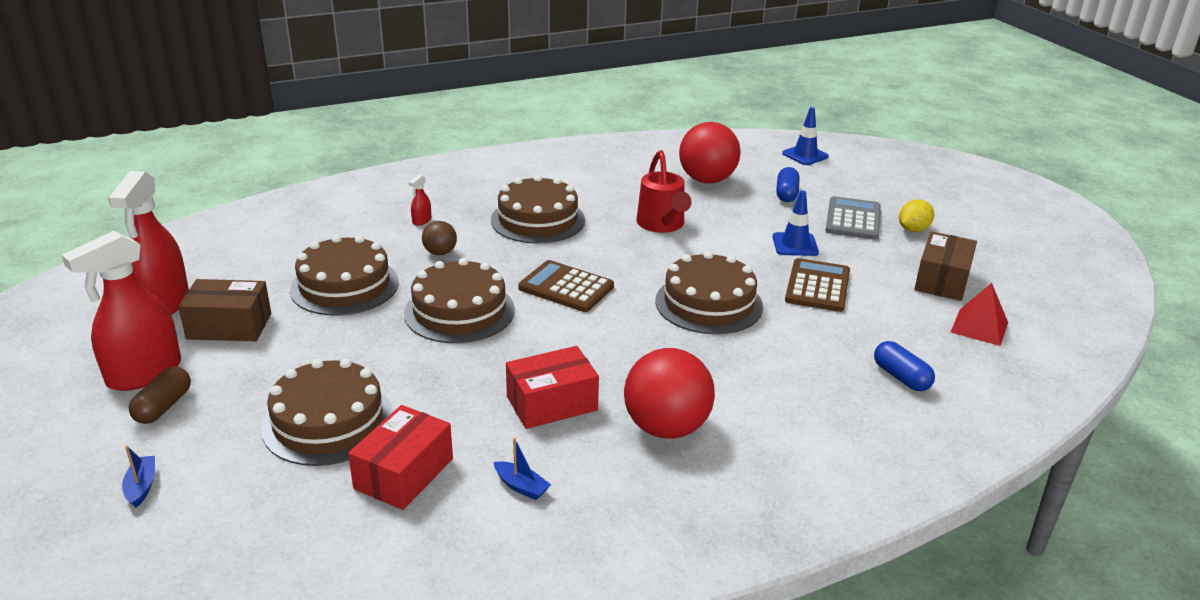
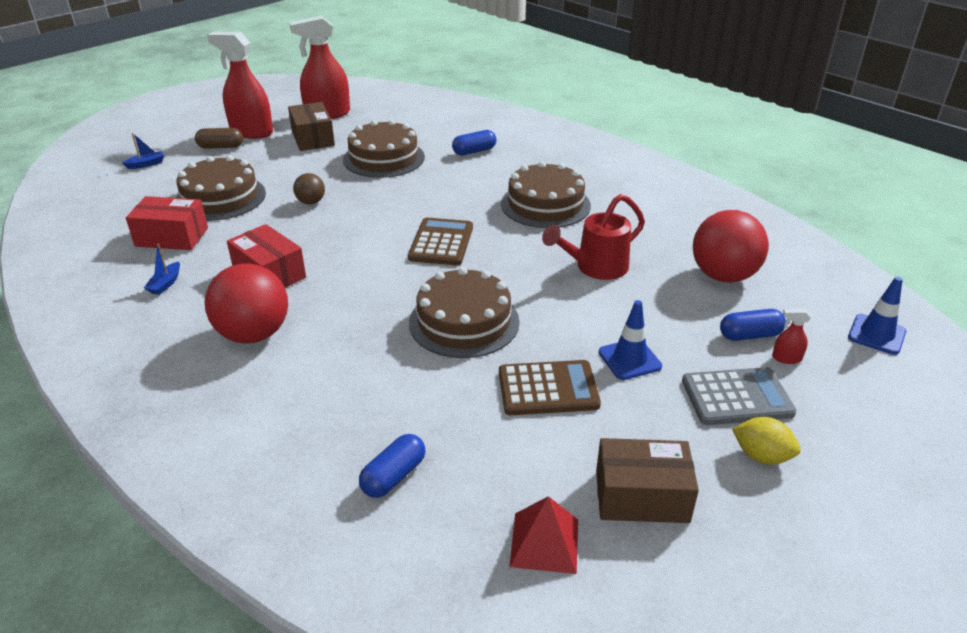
camera: 70 degrees right, 5 degrees up
(389, 230) = (474, 151): none -> blue capsule
(421, 221) = (499, 159): red spray bottle -> red spray bottle (786, 358)
(440, 253) = (455, 178): brown ball -> brown ball (311, 202)
(459, 311) = (376, 207): brown cake -> none

